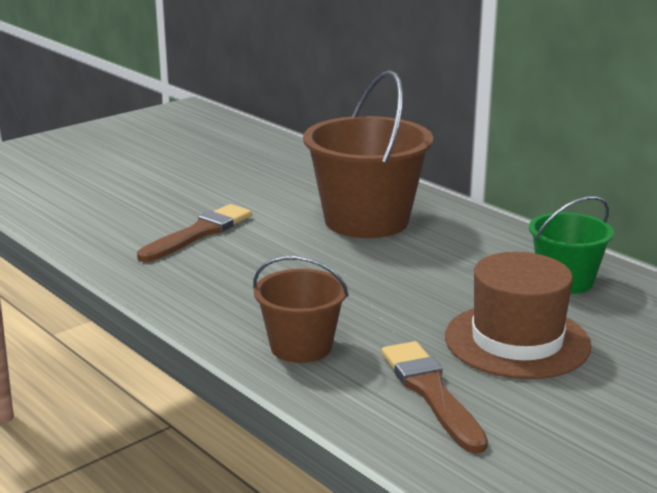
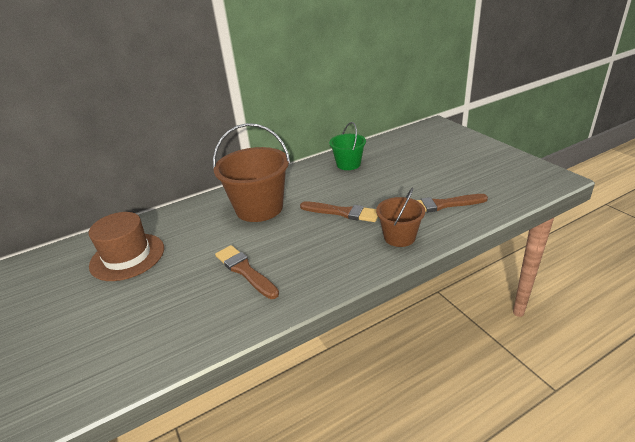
camera: 75 degrees left, 10 degrees up
(371, 289) = (342, 212): none -> brown brush
(517, 341) = (400, 181): brown hat -> brown hat (127, 256)

